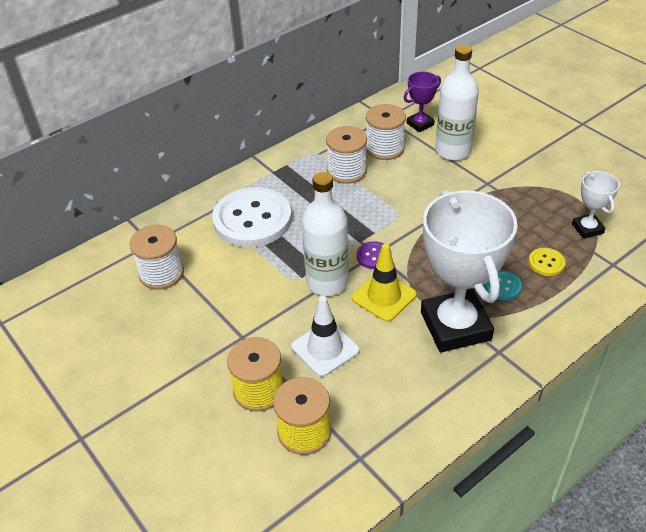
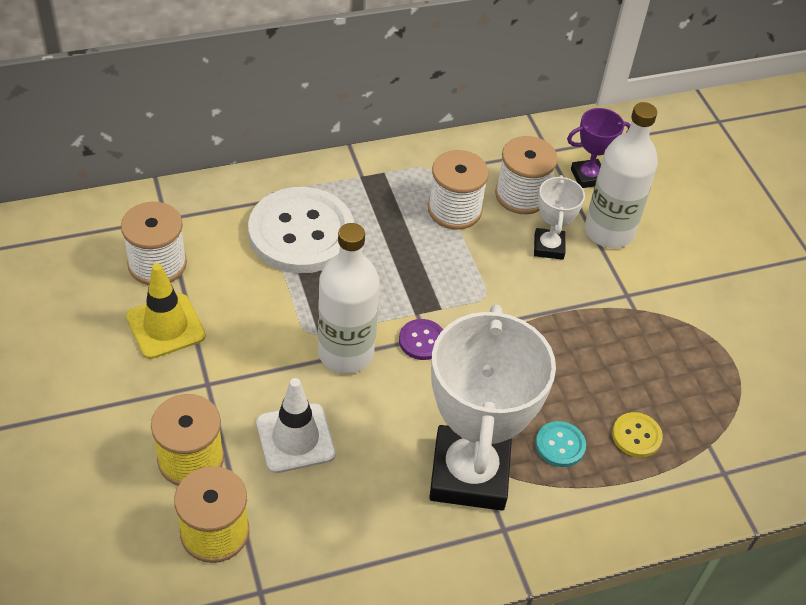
camera: 15 degrees right, 5 degrees up
(384, 296) = (404, 399): yellow traffic cone -> yellow traffic cone (166, 326)
(587, 228) = (721, 410): white trophy -> white trophy (548, 247)

